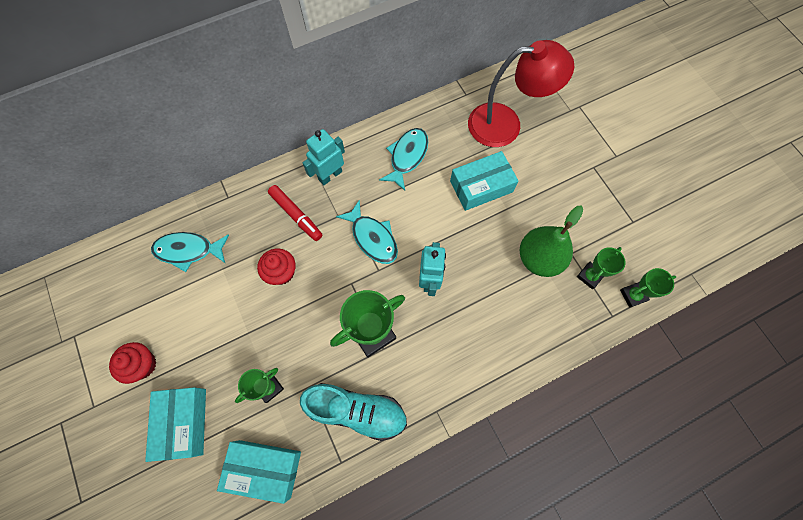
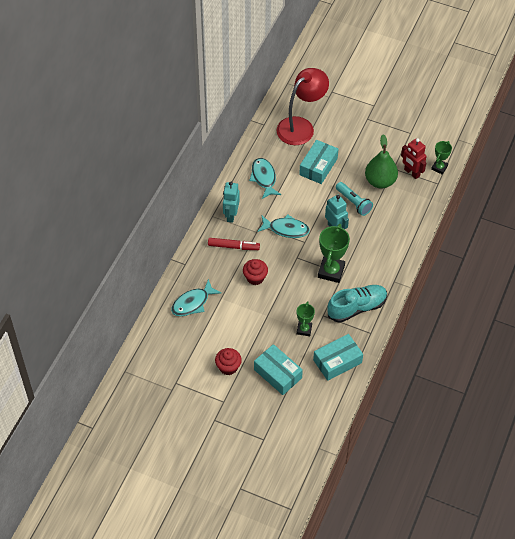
camera: 40 degrees left, 15 degrees down
(482, 263) = (353, 202): none -> turquoise flashlight
(589, 276) = (411, 173): green trophy -> red robot

